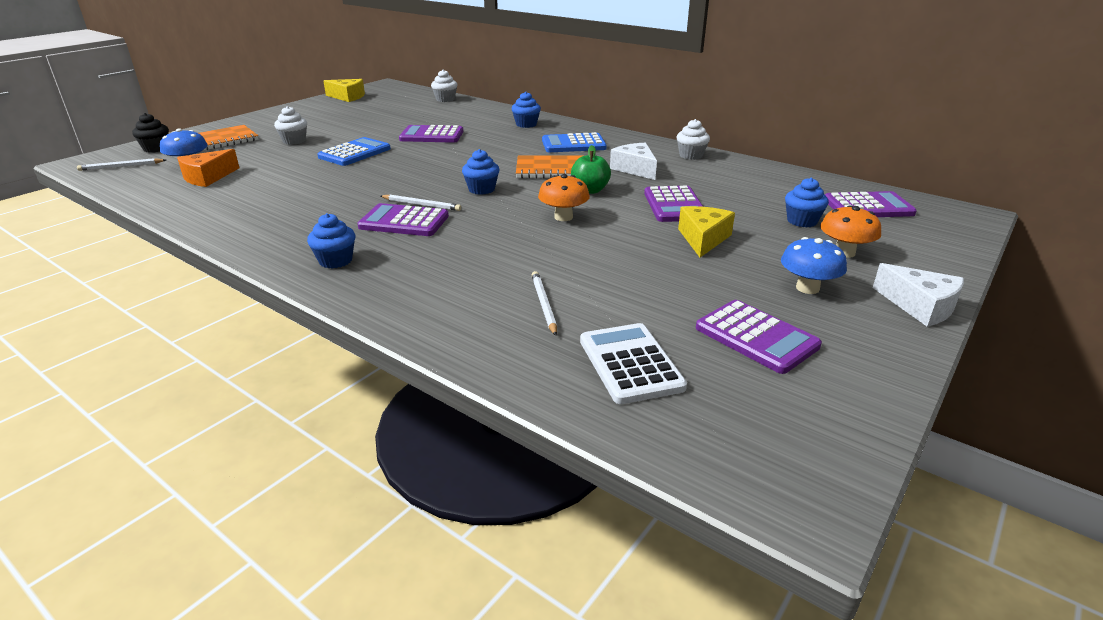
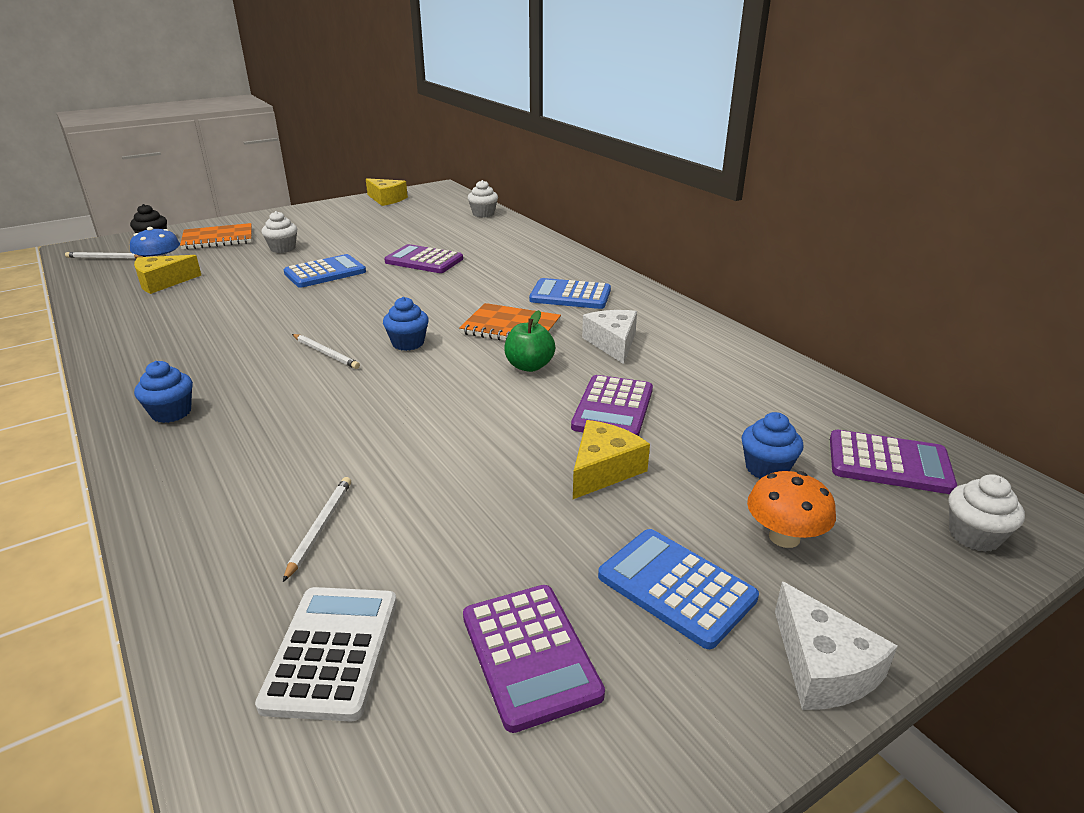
camera: 20 degrees right, 0 degrees up
(208, 177) = (163, 282): orange cheese -> yellow cheese
(404, 222) = (286, 373): purple calculator -> none
(526, 124) = (541, 259): blue cupcake -> none
(563, 217) = (462, 400): orange mushroom -> none
(691, 155) = (703, 334): white cupcake -> white cupcake (974, 535)
(807, 288) = (676, 587): blue mushroom -> blue calculator

